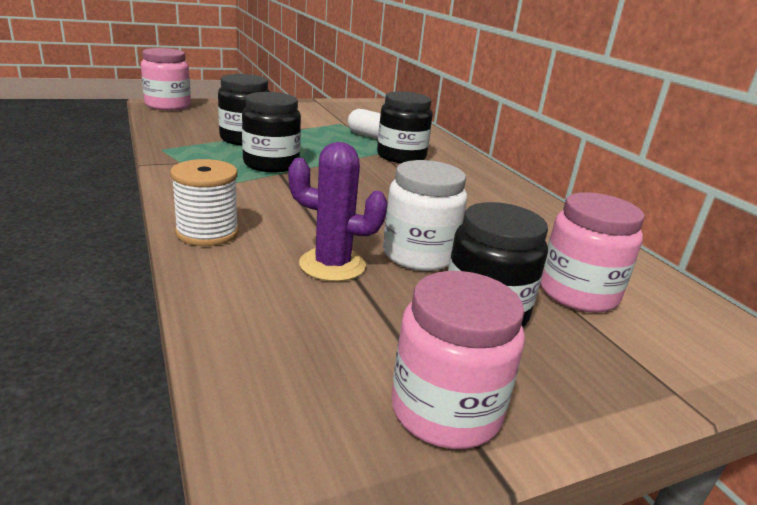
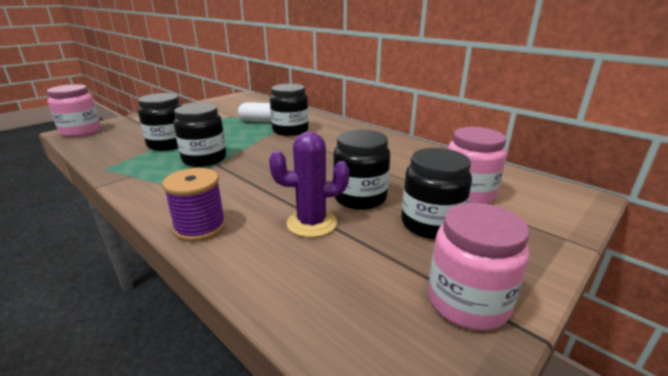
camera: 20 degrees left, 0 degrees up
(207, 232) = (200, 227): white spool -> purple spool
(419, 255) = (360, 197): white jar -> black jar

